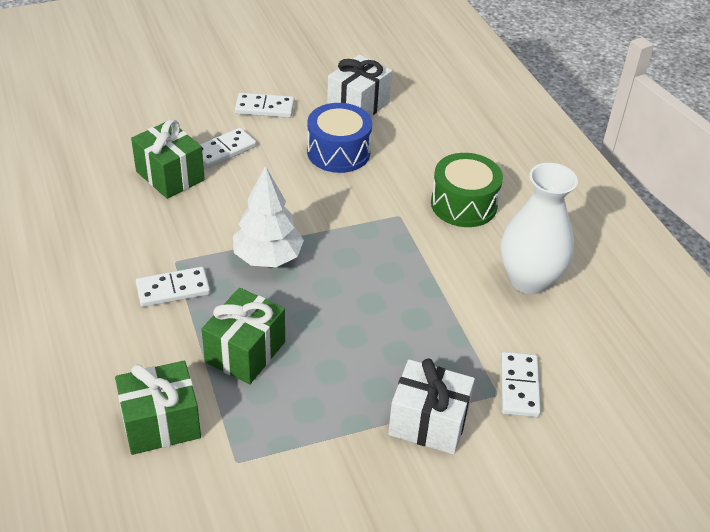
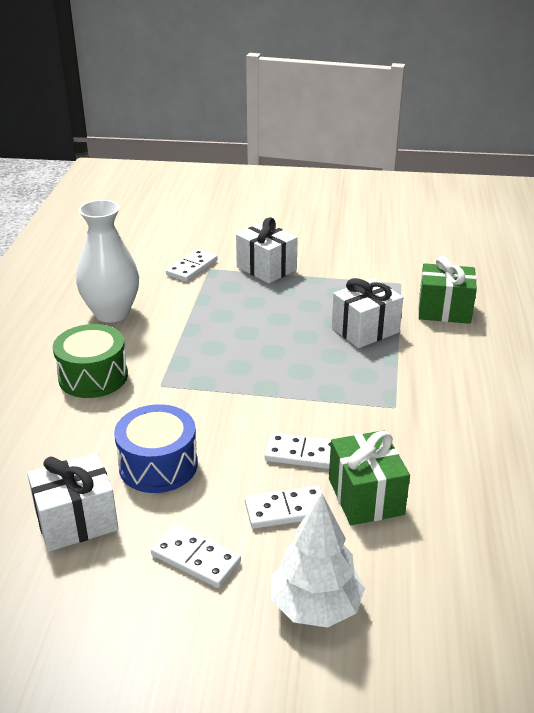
camera: 150 degrees left, 10 degrees down
(173, 289) = (405, 385): white domino -> white domino (303, 454)
(245, 352) = (365, 330): green gift -> white gift
(268, 257) = (308, 385): white tree -> white tree (315, 607)

